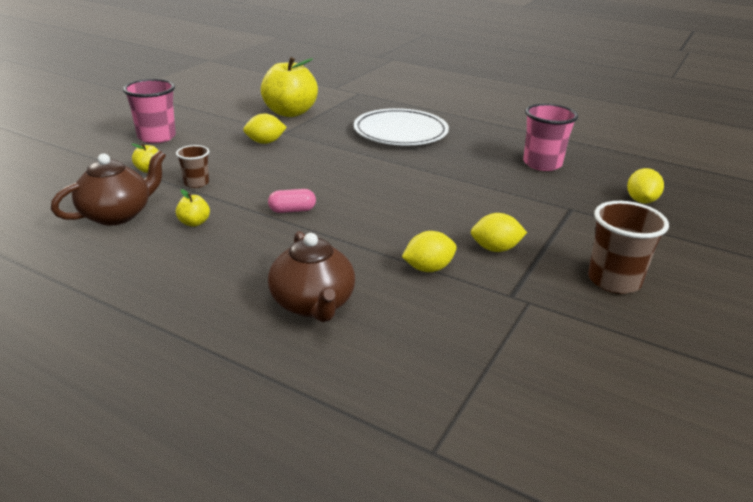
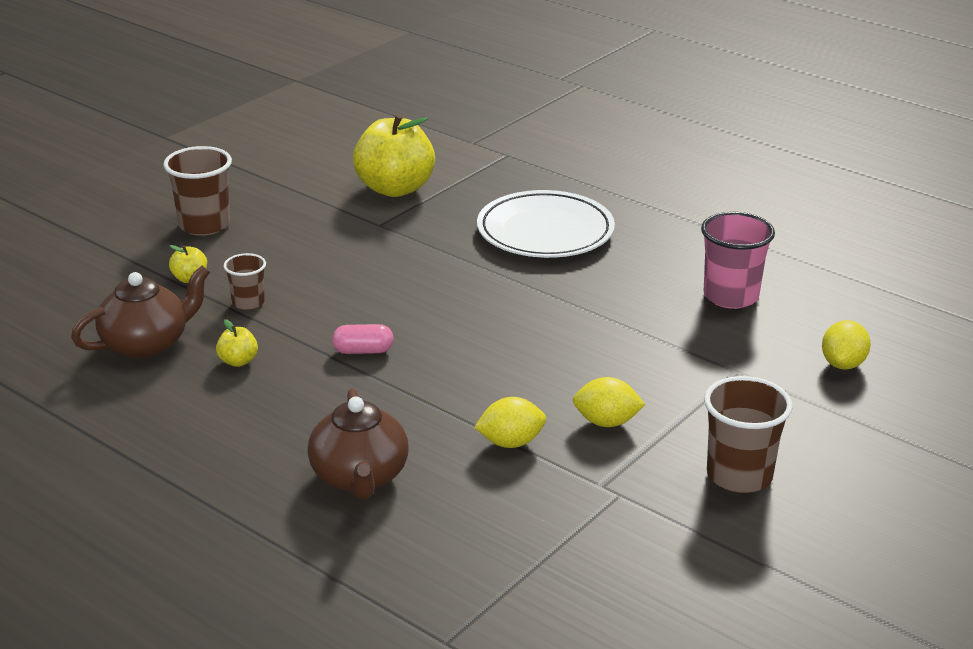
camera: 10 degrees right, 0 degrees up
(157, 137) = (204, 225): pink cup -> brown cup
(265, 142) = (349, 240): yellow lemon -> none

